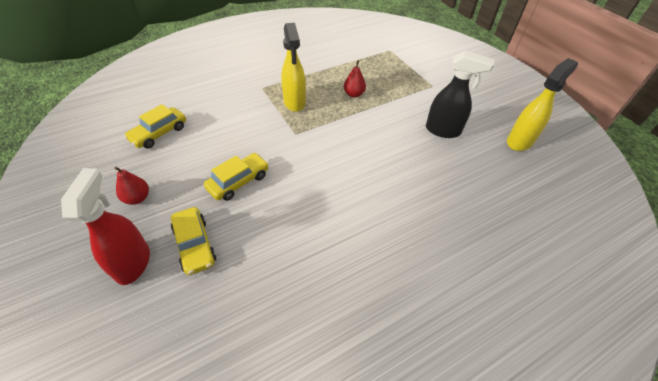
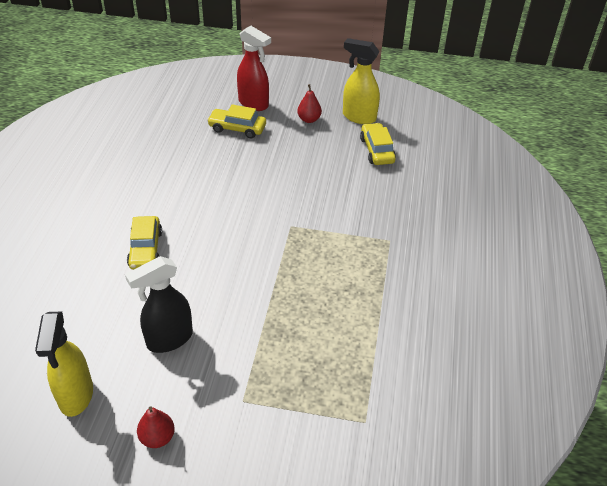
camera: 130 degrees right, 5 degrees down
(238, 181) = (270, 168): yellow car -> yellow car (145, 249)
(294, 102) = (338, 250): yellow spray bottle -> yellow spray bottle (358, 117)
(354, 94) = (305, 307): red pear -> red pear (157, 437)

